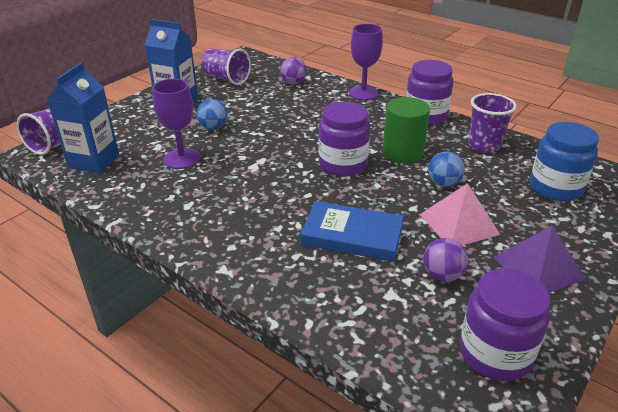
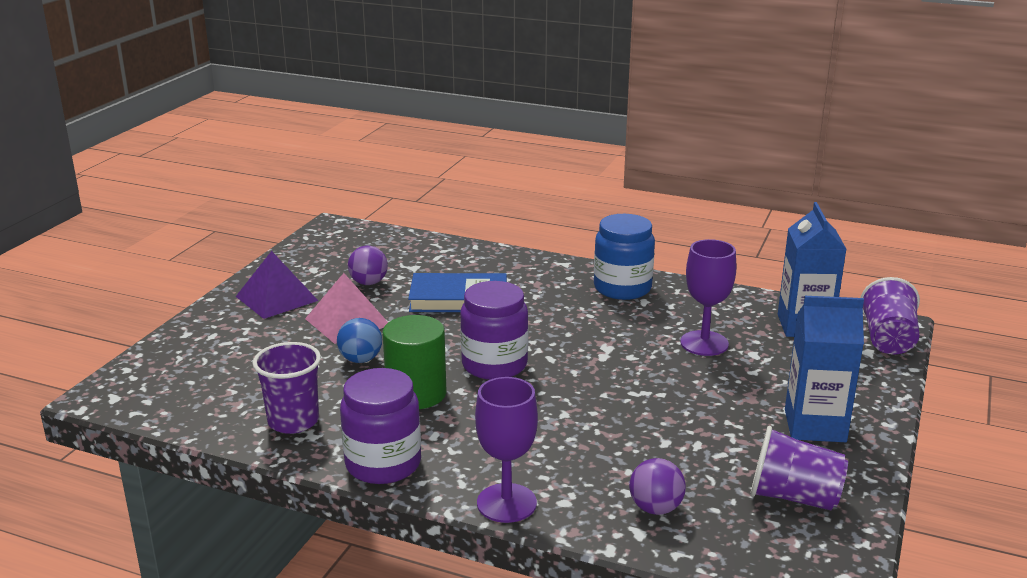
camera: 165 degrees right, 10 degrees down
(213, 127) = (710, 391): blue ball -> none
(495, 353) = (332, 249): purple jar -> none
(555, 188) = (217, 374): blue jar -> blue jar (622, 288)

